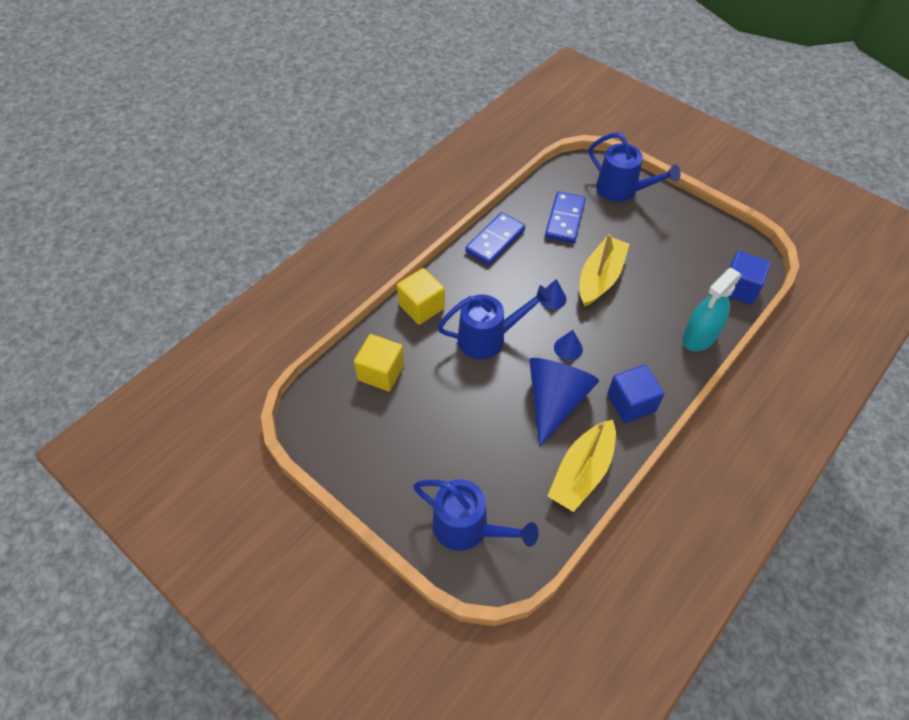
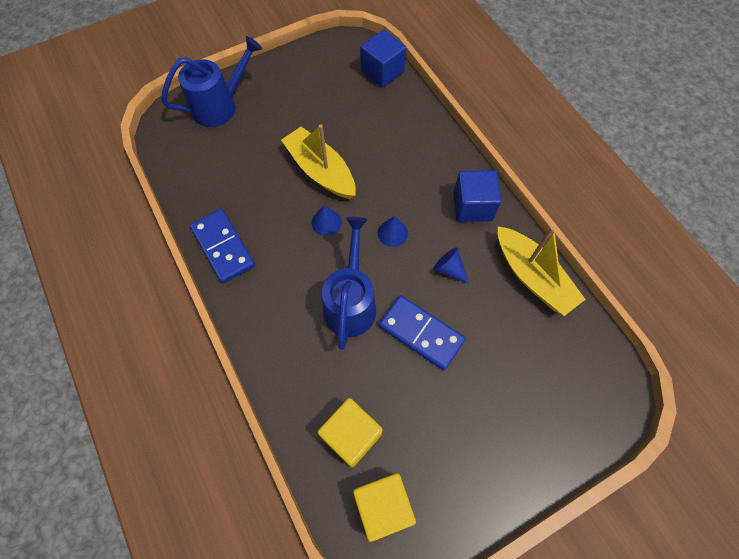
camera: 70 degrees left, 10 degrees up
(421, 307) = (278, 358): yellow cube -> yellow cube (383, 505)
(468, 528) = (567, 404): blue watering can -> none
(555, 401) = (449, 269): blue cone -> blue cone, size x0.43
(565, 219) = (230, 170): blue domino -> blue domino (421, 333)
(699, 337) = (422, 123): turquoise spray bottle -> none

